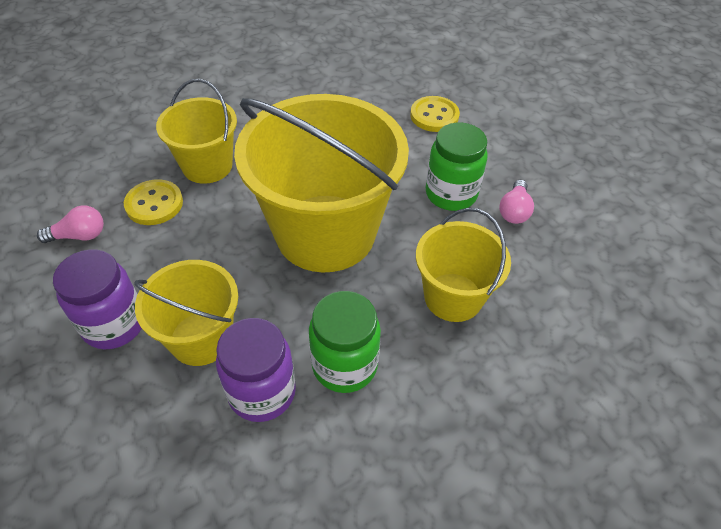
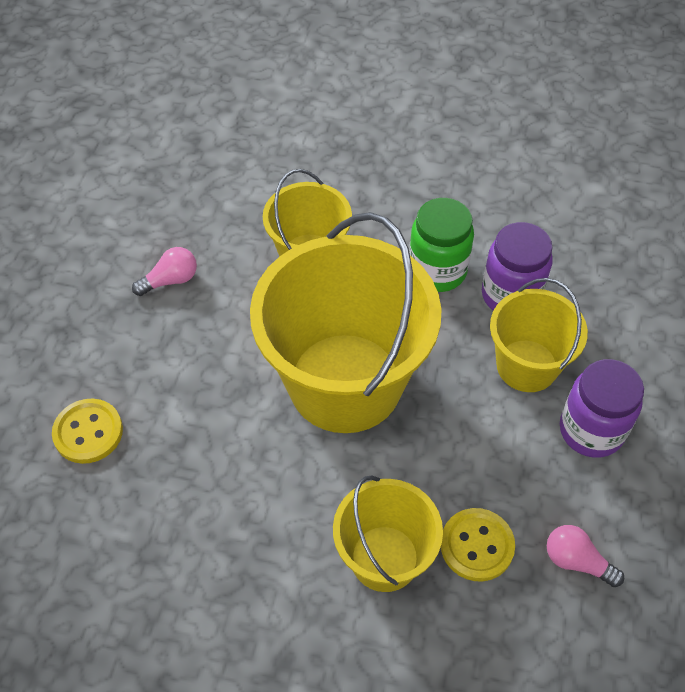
camera: 135 degrees left, 5 degrees up
(451, 194) = (197, 334): green jar -> none

